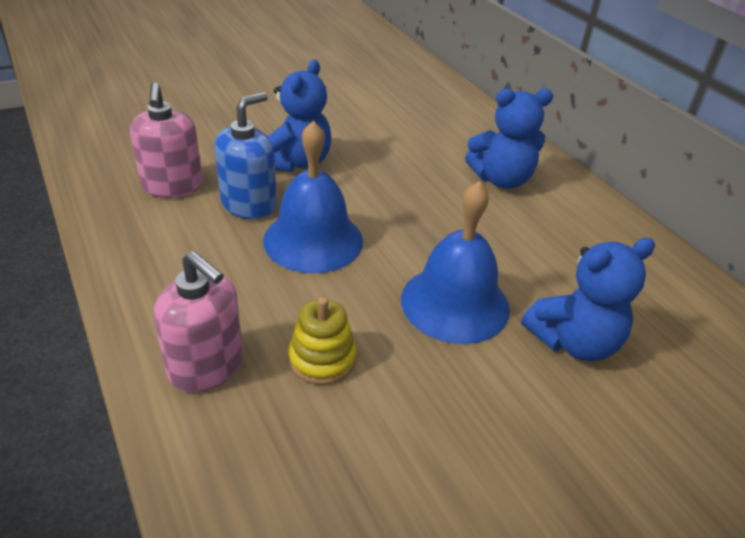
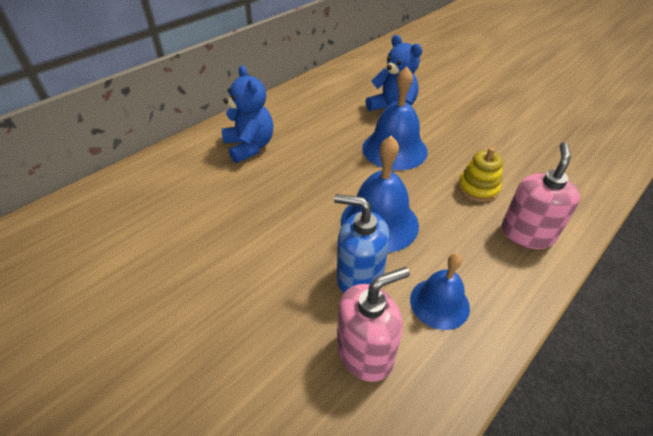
camera: 105 degrees left, 5 degrees up
(178, 243) = (439, 303): none -> blue bell
(297, 163) = (276, 267): blue teddy bear -> none

